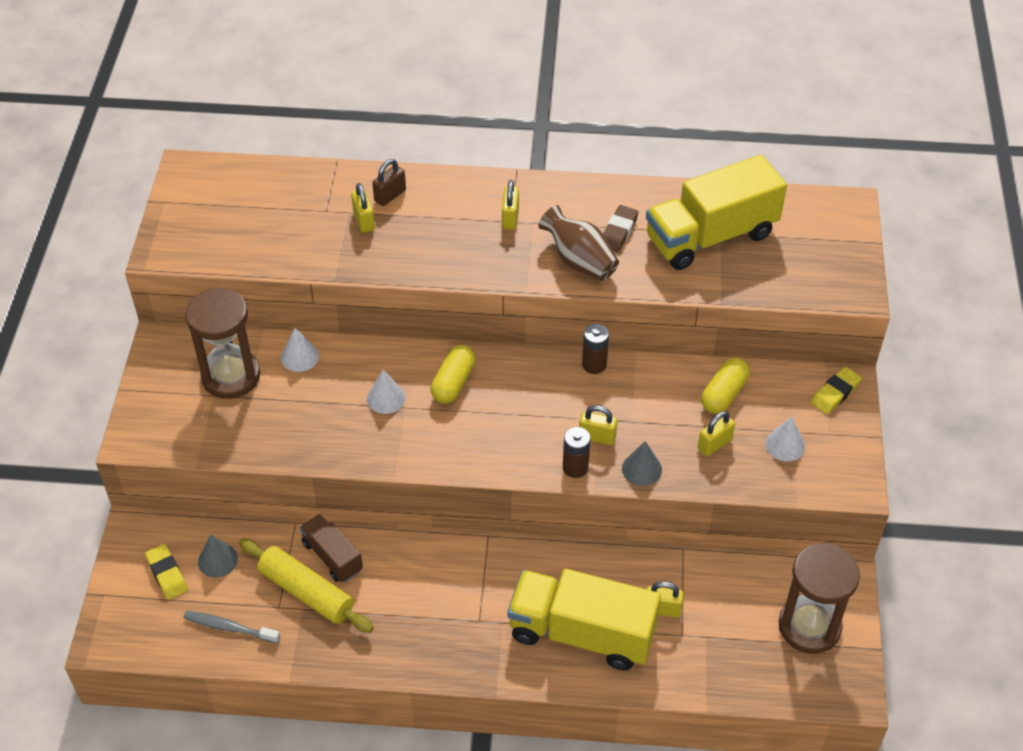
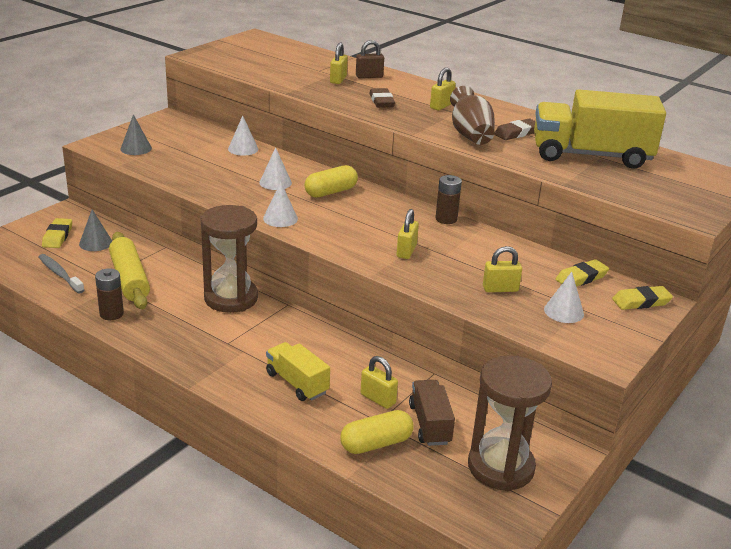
camera: 30 degrees right, 20 degrees down
(231, 376) = (189, 142): brown hourglass -> brown hourglass (231, 298)
(332, 556) = (168, 270): brown truck -> brown truck (430, 424)
(443, 455) = (280, 218): none -> white cone
(445, 242) = (381, 101): none -> brown eraser
(575, 467) = (371, 259): brown battery -> brown battery (111, 314)
(582, 633) = (297, 383): yellow truck -> yellow truck, size x0.52
(597, 437) = (406, 251): yellow padlock -> yellow padlock turned 60 degrees clockwise
(641, 469) = (423, 278): grey cone -> grey cone (136, 148)
(723, 394) = (537, 268): yellow capsule -> yellow capsule (376, 443)
(768, 387) = (581, 278): none -> yellow eraser

